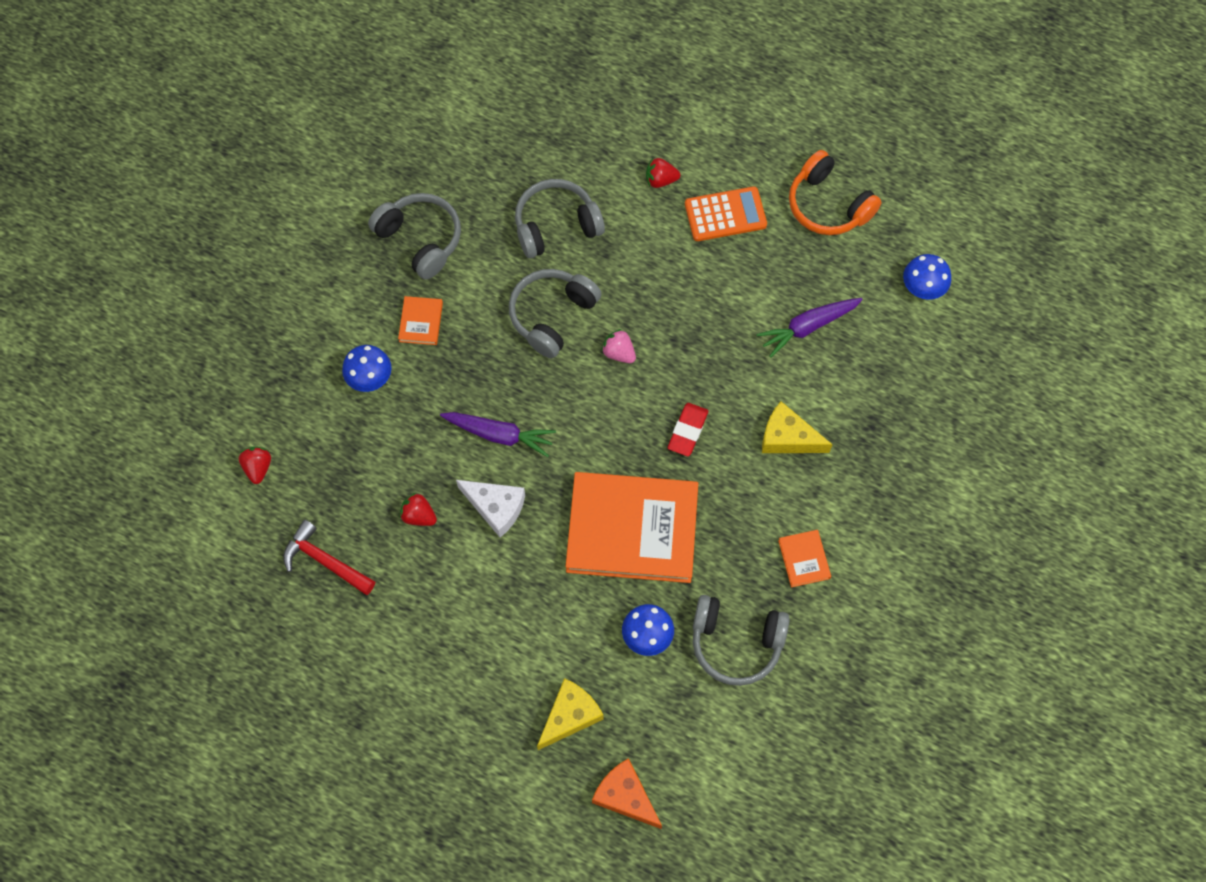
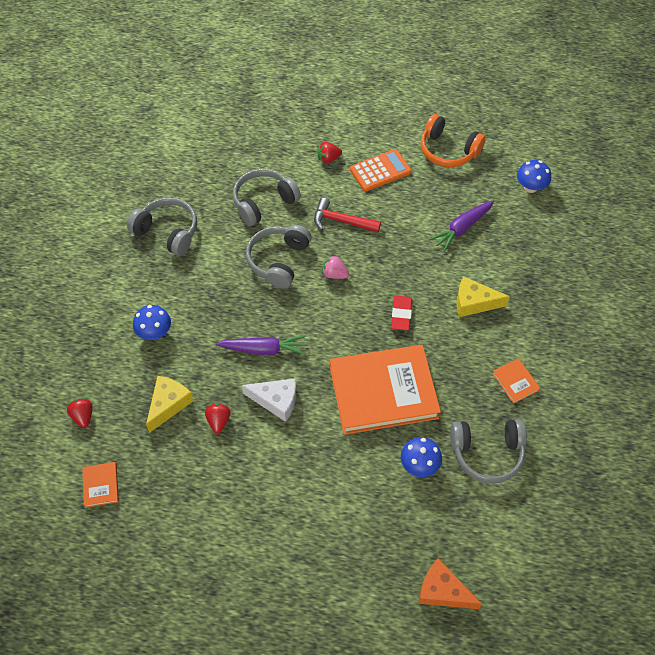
camera: 15 degrees left, 10 degrees down
(325, 561) = (153, 472): red hammer -> red hammer (341, 221)
(419, 515) = (218, 421): red strawberry -> red strawberry turned 75 degrees clockwise
(421, 322) = (183, 286): orange book -> orange book (101, 485)
(570, 716) = (379, 540): yellow cheese -> yellow cheese (168, 404)

